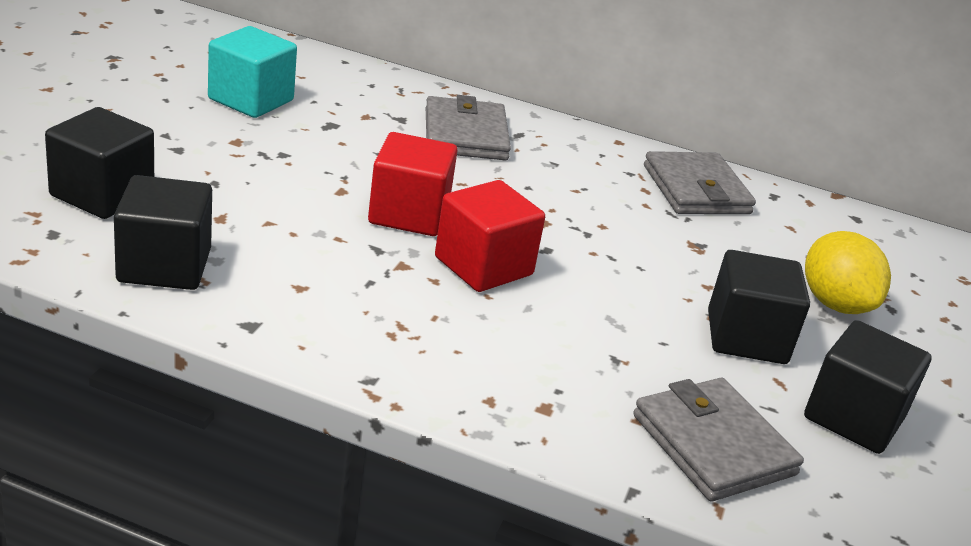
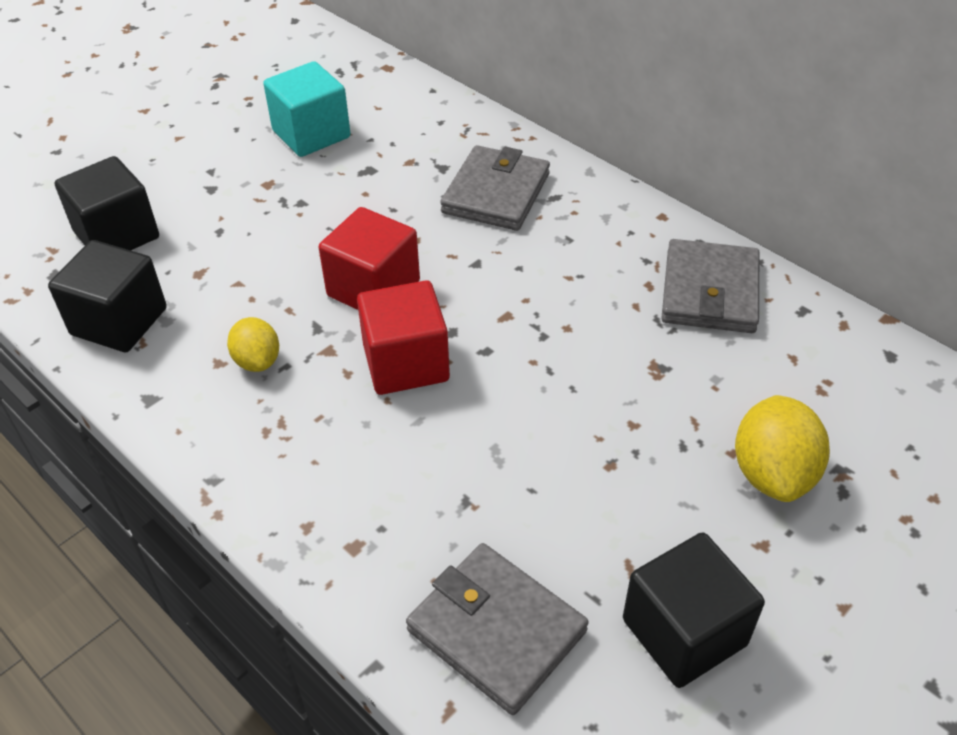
camera: 30 degrees right, 15 degrees up
(339, 281) = (257, 361): none -> yellow lemon
(713, 445) = (496, 630): grey wallet -> grey wallet turned 45 degrees counterclockwise
(746, 337) = (630, 500): black cube -> none

